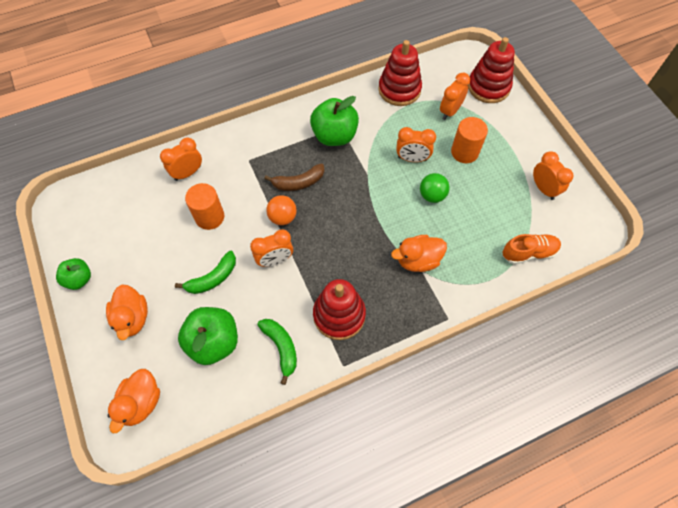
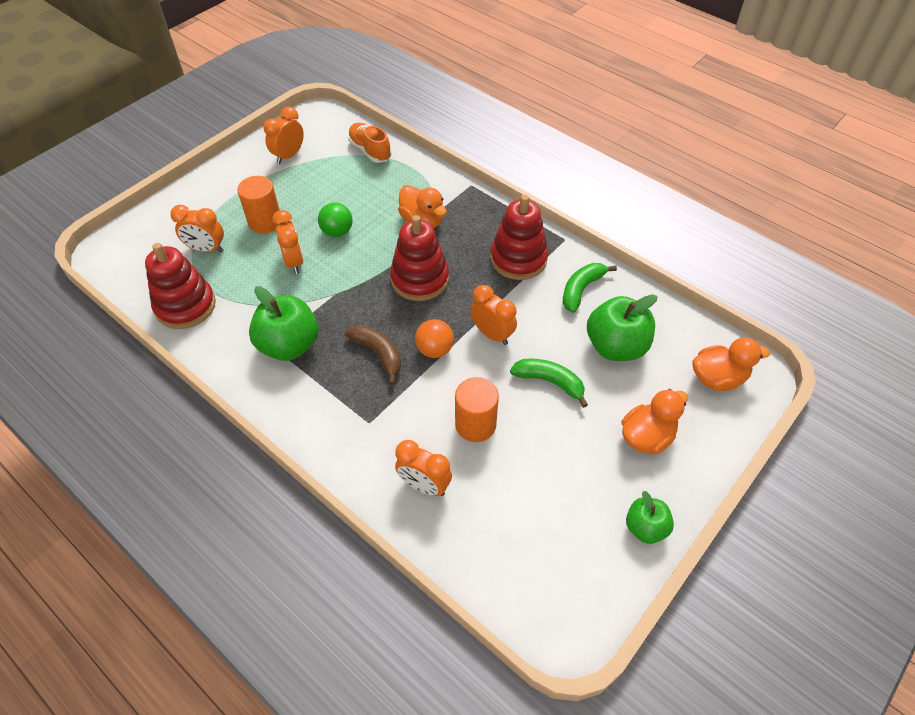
camera: 115 degrees left, 10 degrees down
(488, 87) = (155, 226): red stacking toy -> red stacking toy (420, 279)

